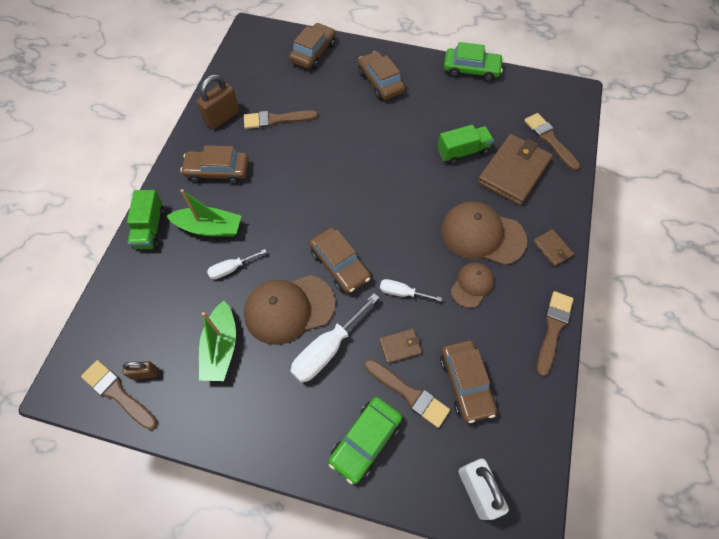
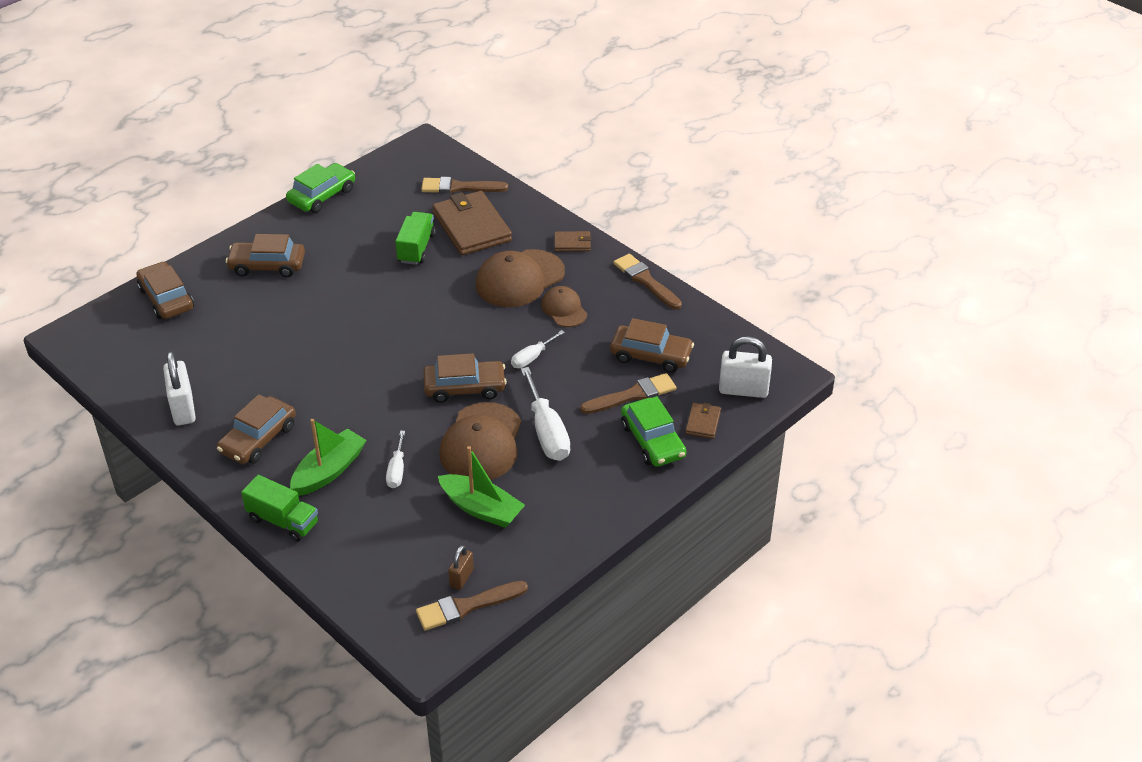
camera: 60 degrees left, 20 degrees down
(222, 117) = (183, 409): brown padlock -> white padlock
(276, 120) = (234, 365): brown brush -> none
(400, 346) = (584, 382): brown wallet -> brown wallet (703, 422)

